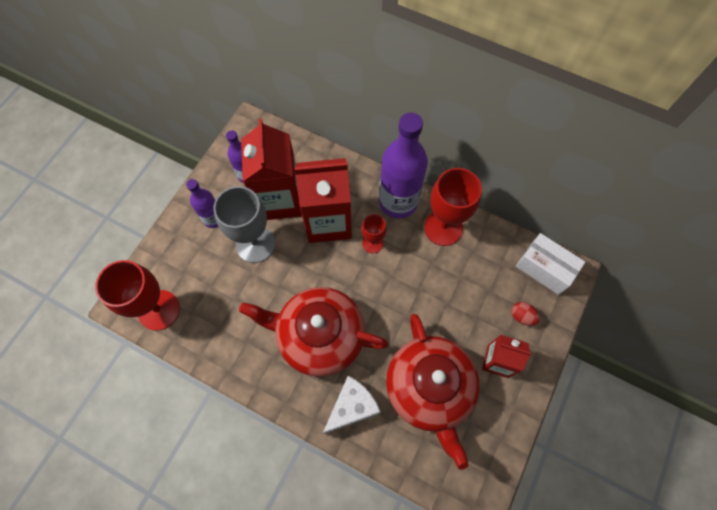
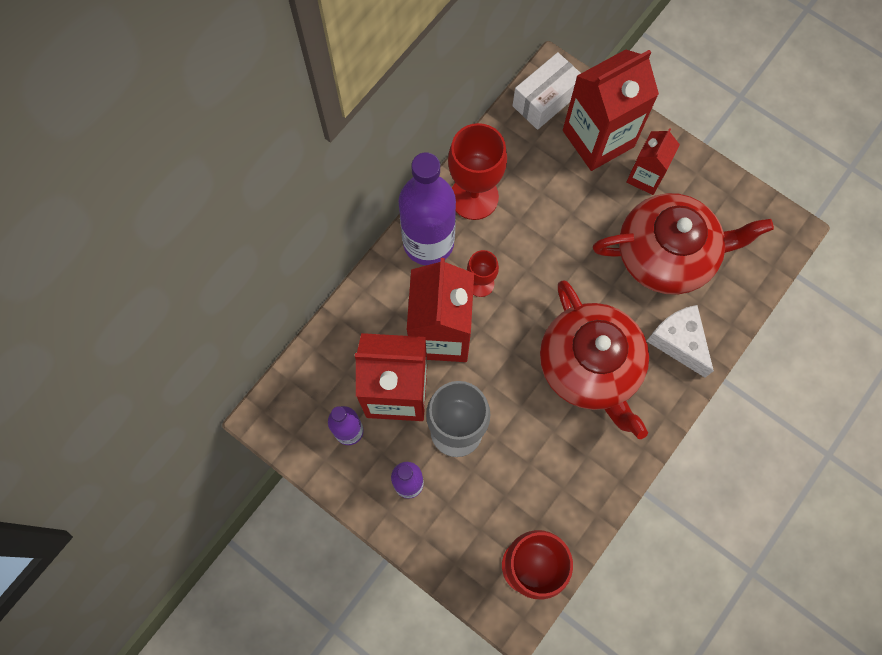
camera: 80 degrees left, 5 degrees up
(319, 335) = (590, 366): red teapot -> red teapot turned 45 degrees counterclockwise
(522, 316) = (598, 138): red egg -> red carton

